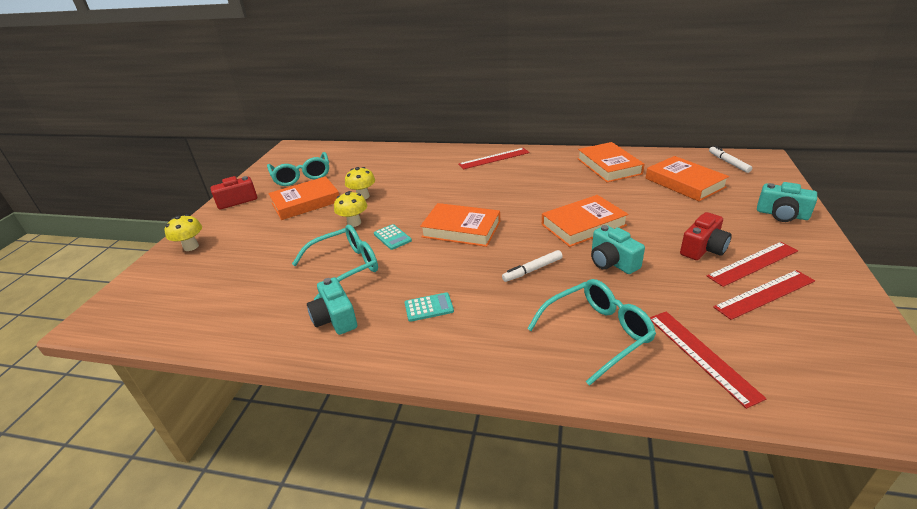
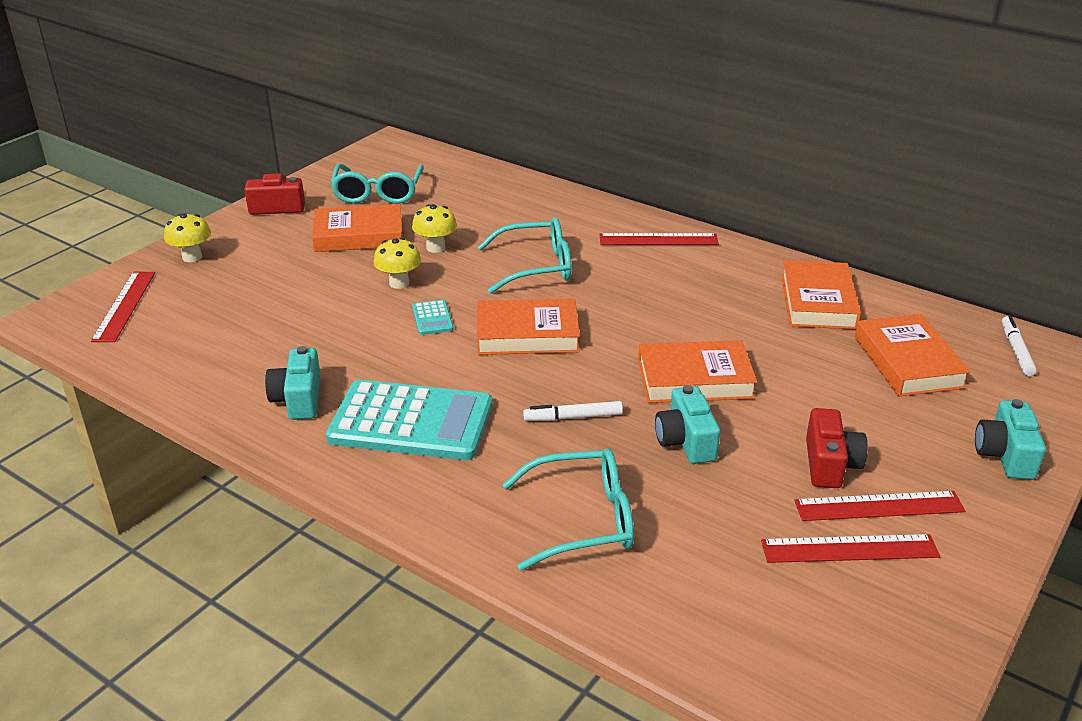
camera: 20 degrees right, 0 degrees up
(344, 267) = (348, 340): turquoise glasses -> turquoise glasses (535, 267)
(429, 307) = (411, 422): turquoise calculator -> turquoise calculator, size x2.43
(461, 229) = (527, 334): orange book -> orange book turned 45 degrees counterclockwise
(701, 355) = (686, 588): red ruler -> red ruler (125, 306)
(703, 249) = (830, 464): red camera -> red camera turned 60 degrees counterclockwise
(782, 214) = (1005, 455): turquoise camera -> turquoise camera turned 45 degrees clockwise

